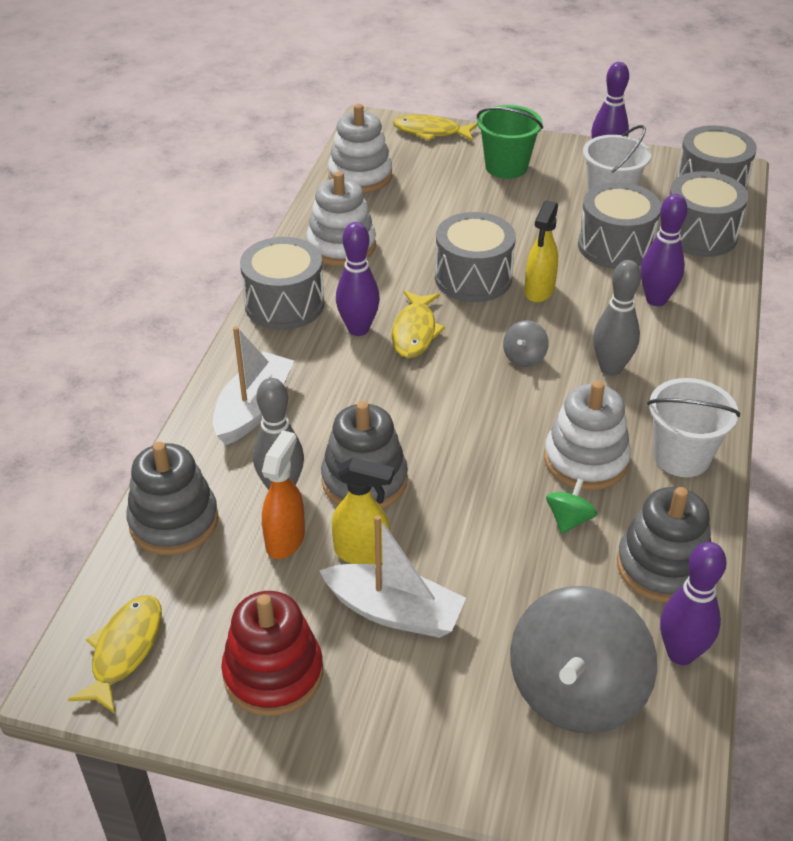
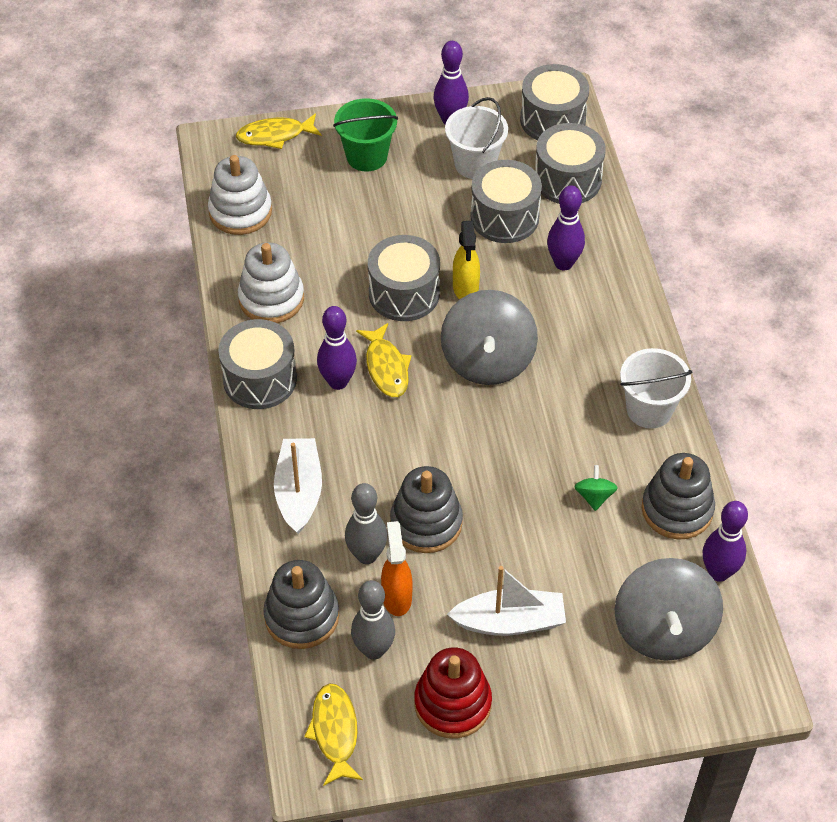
camera: 25 degrees left, 10 degrees up
(362, 553) = (460, 585): yellow spray bottle -> none
(524, 357) = (487, 360): grey spinning top -> grey spinning top, size x2.35
(585, 460) = (581, 440): white stacking toy -> none
(611, 368) = (560, 346): grey bowling pin -> grey bowling pin (374, 650)

